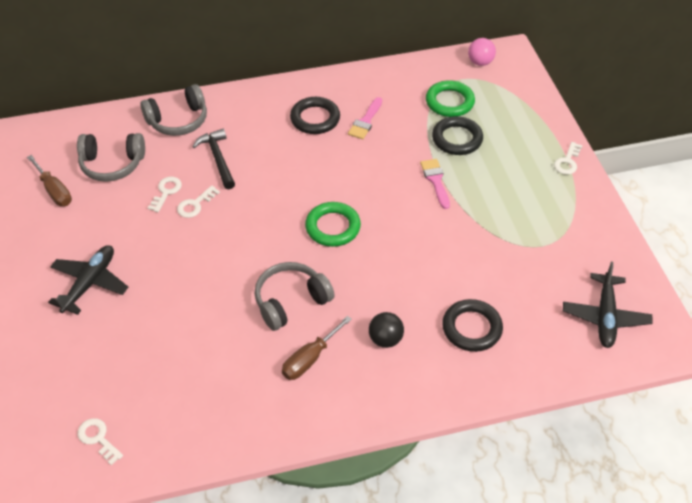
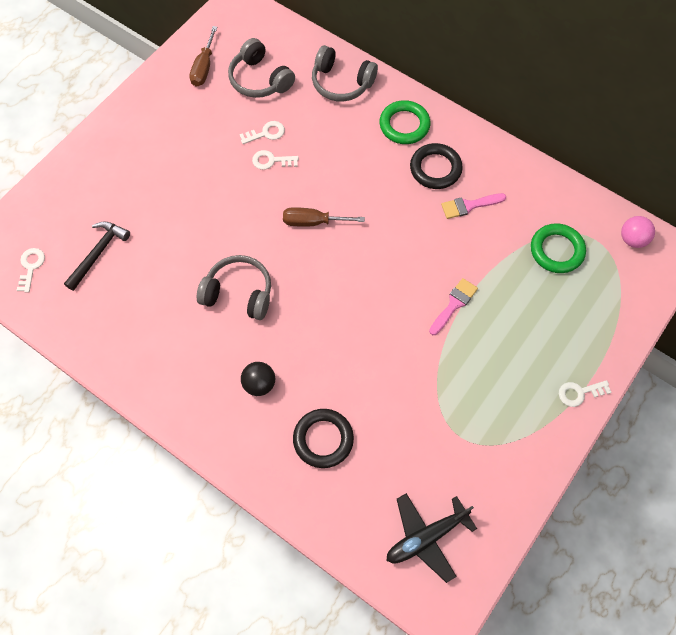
camera: 50 degrees right, 15 degrees up
(90, 283) = (146, 157): black plane -> none
(218, 159) = (329, 138): black hammer -> black hammer (98, 253)
(310, 359) = (198, 345): brown screwdriver -> brown screwdriver (313, 222)
(333, 227) = (334, 267): green ring -> green ring (404, 125)
(457, 139) = (518, 287): black ring -> none

